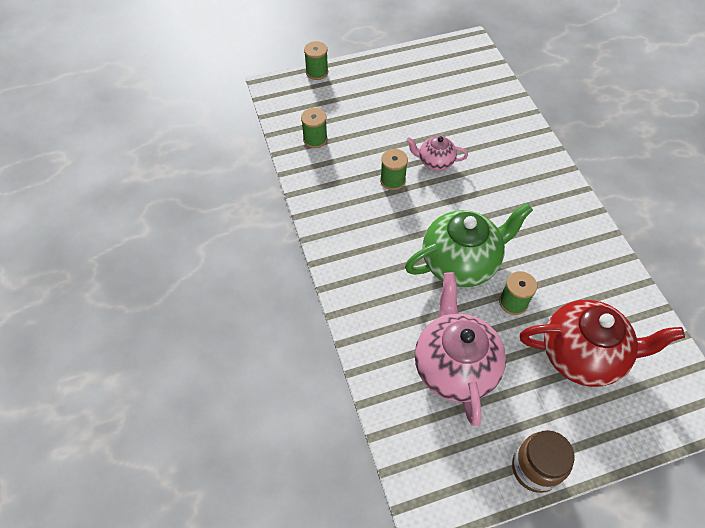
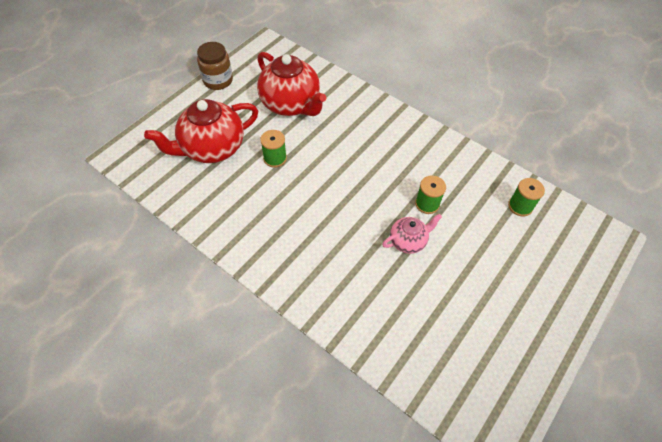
camera: 145 degrees right, 0 degrees up
(317, 72) = (598, 280): green spool -> none
(454, 366) = (291, 104): pink teapot -> red teapot
(461, 262) = (328, 167): green teapot -> none

